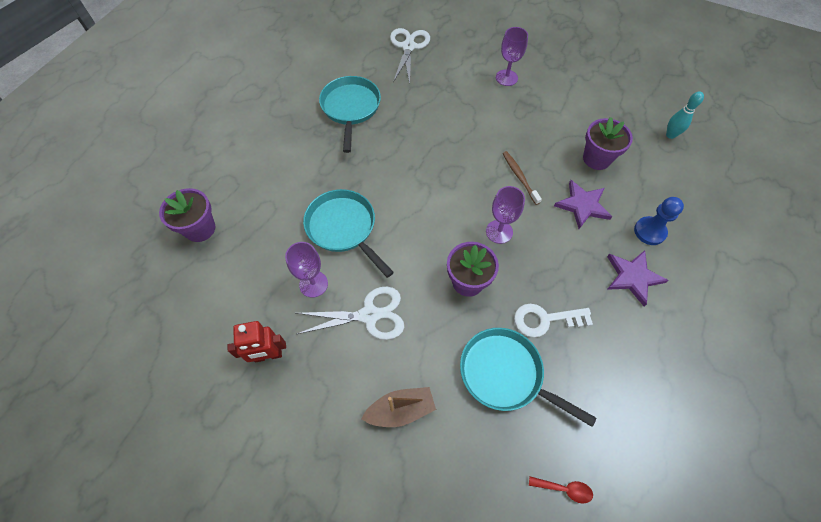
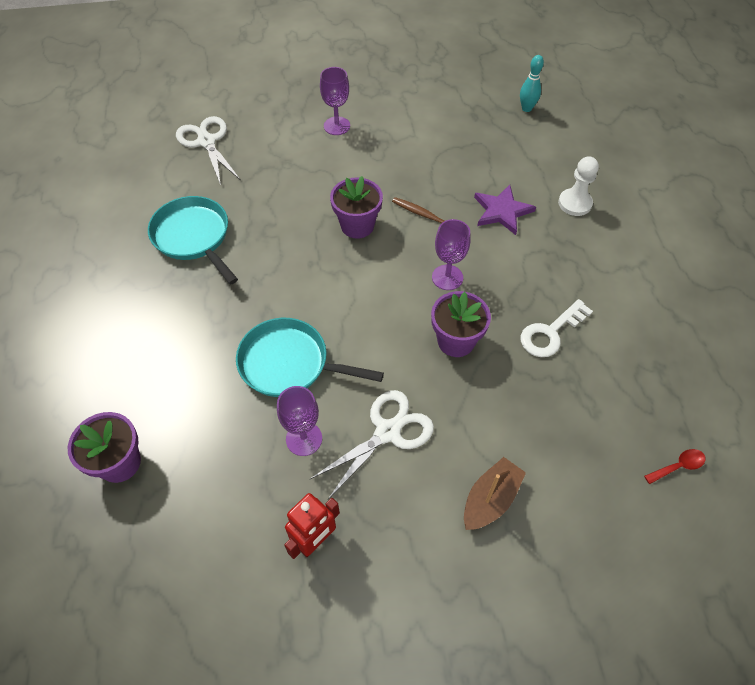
camera: 35 degrees left, 5 degrees down
(505, 374) = (555, 403): turquoise pan -> none
(596, 159) = (481, 162): purple flower pot -> purple flower pot (357, 225)
(632, 277) = (591, 251): purple star -> none
(649, 231) = (575, 203): blue pawn -> white pawn

